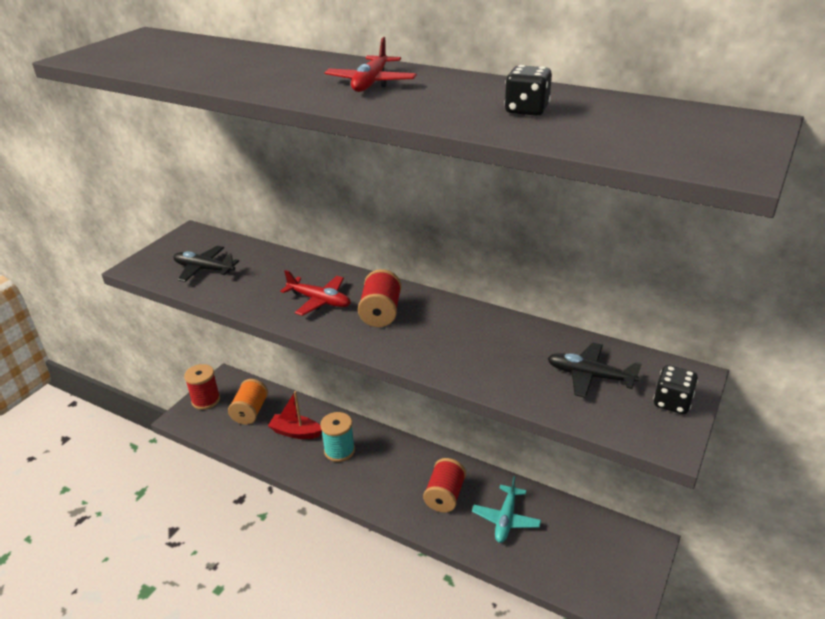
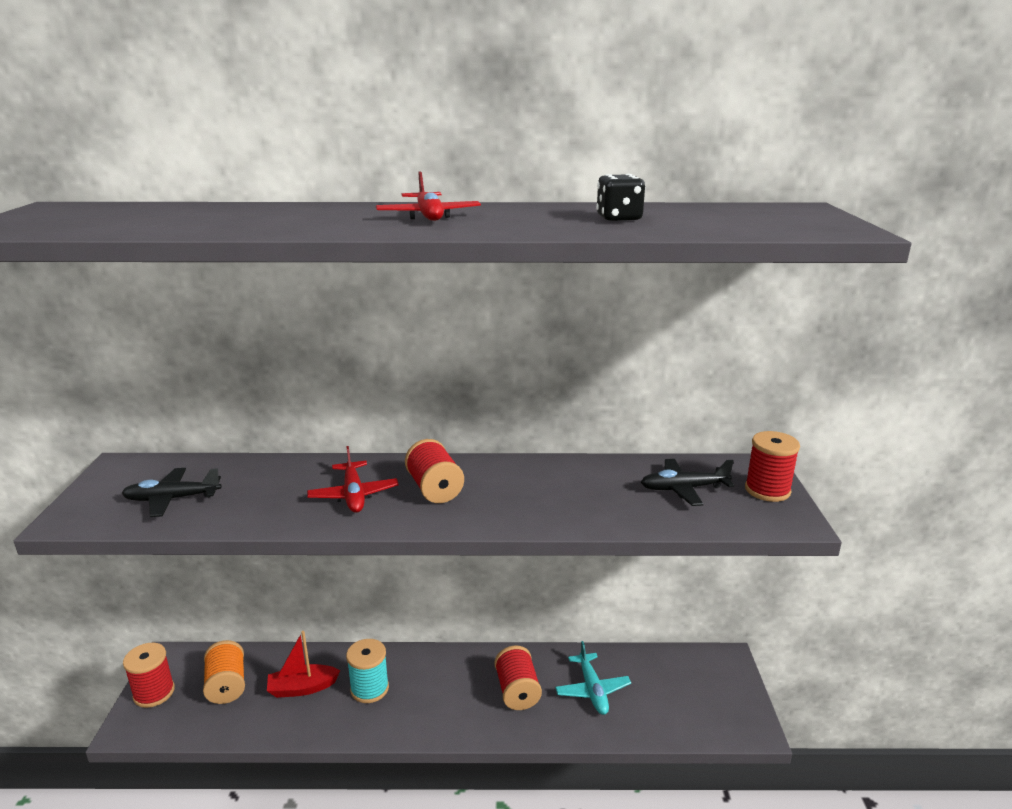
camera: 30 degrees left, 10 degrees down
(319, 301) = (354, 495): red plane -> red plane turned 75 degrees clockwise
(672, 402) = (767, 490): black dice -> red spool

